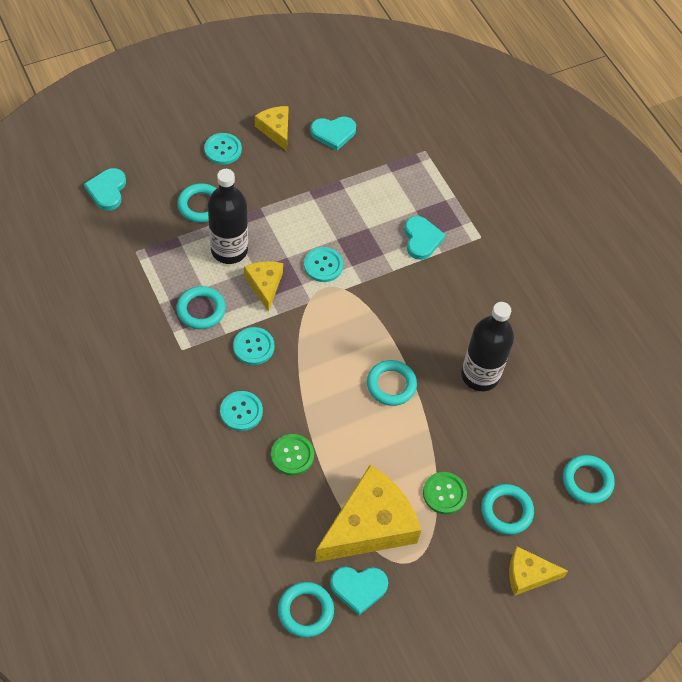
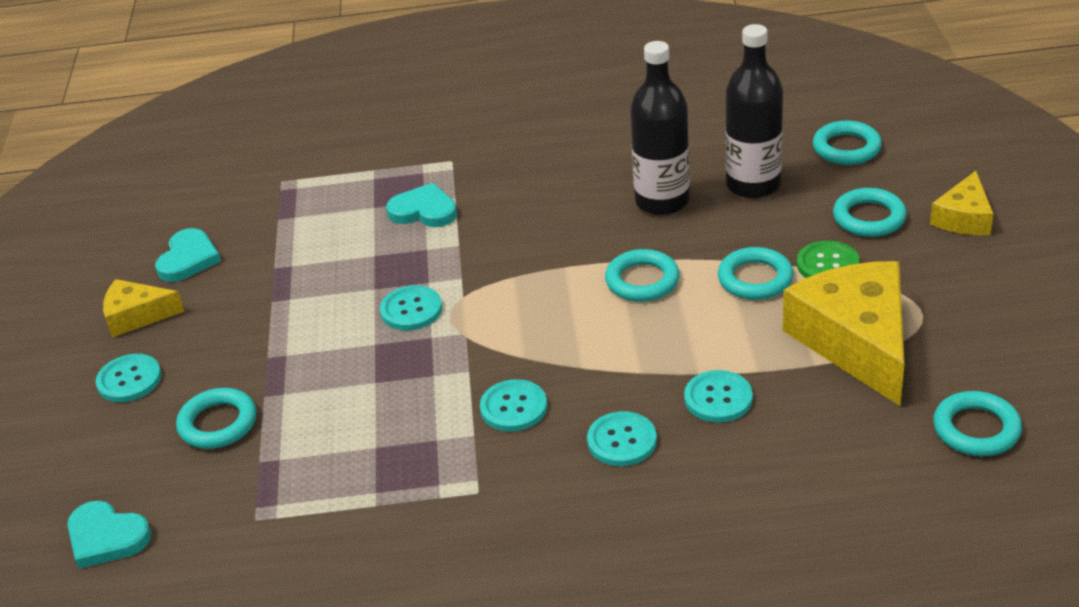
camera: 60 degrees left, 20 degrees down
(201, 310) = (416, 456): turquoise ring -> turquoise ring (755, 279)
(229, 250) = (323, 405): black bottle -> black bottle (753, 185)
(265, 285) = (410, 376): yellow cheese -> none
(292, 455) = (718, 398): green button -> turquoise button
(358, 588) = (951, 369): turquoise heart -> none

